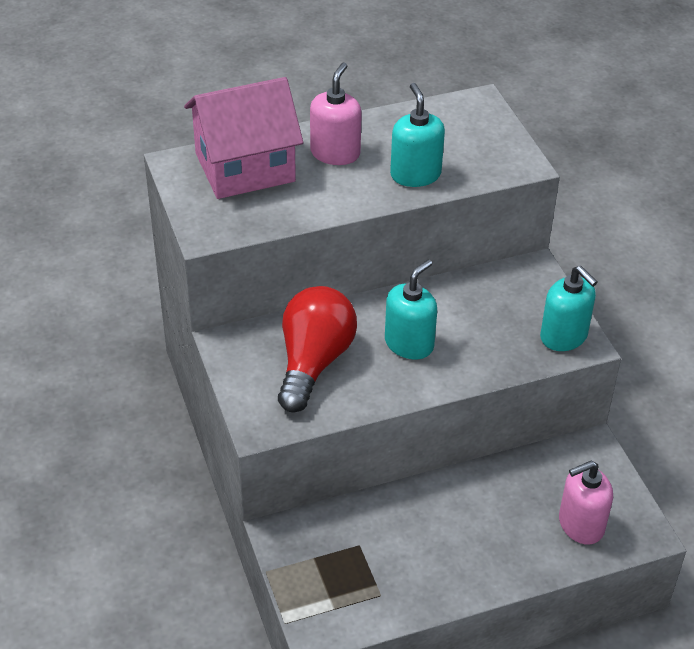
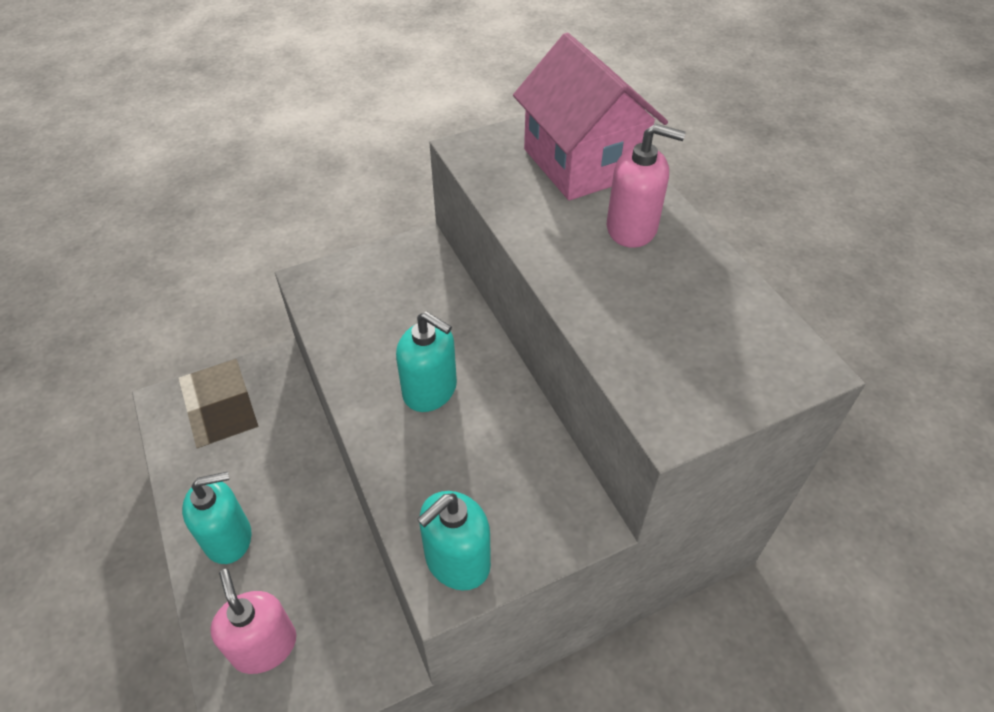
camera: 85 degrees right, 5 degrees up
(313, 362) = (397, 311): red light bulb -> none
(415, 174) = (611, 303): turquoise soap dispenser -> turquoise soap dispenser (228, 538)

